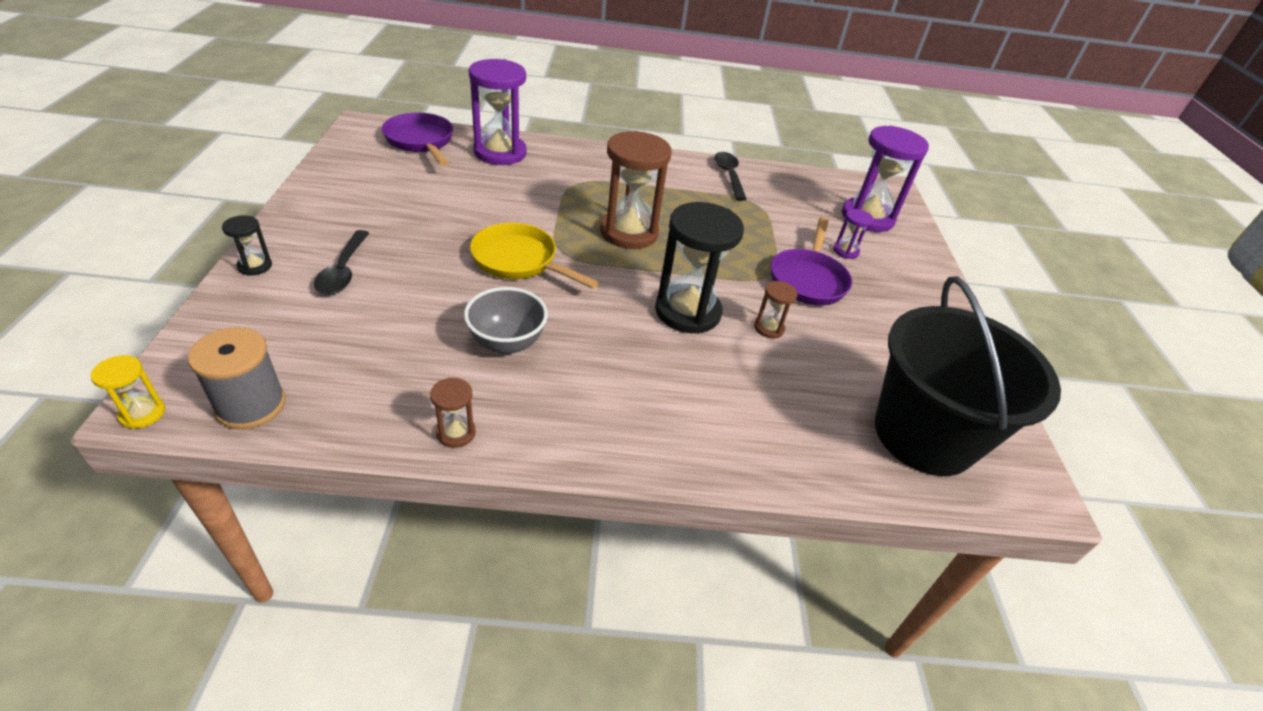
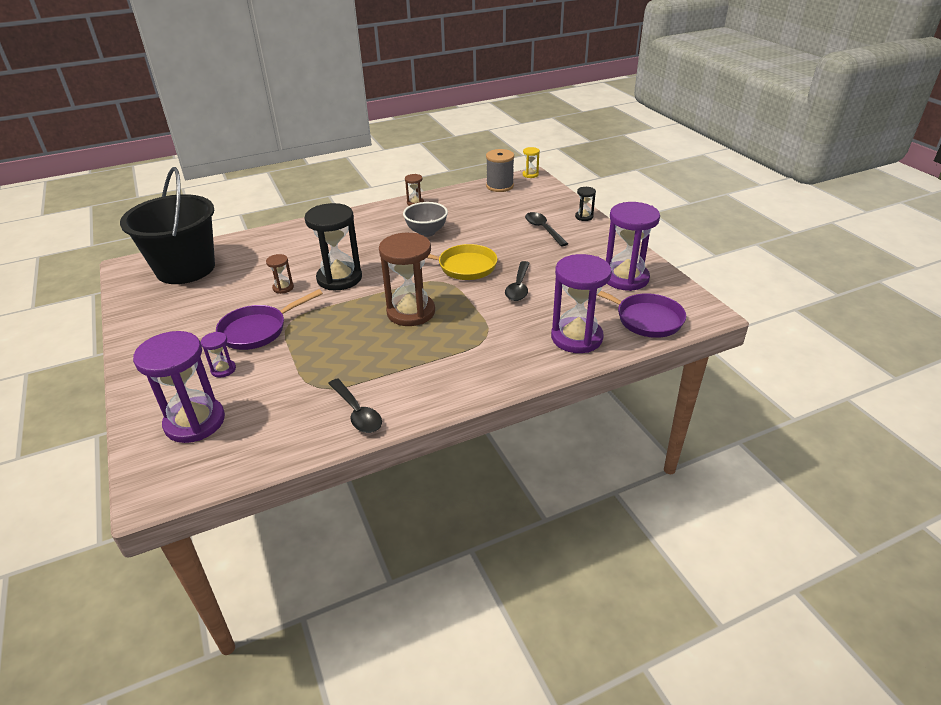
camera: 160 degrees right, 5 degrees down
(368, 175) = (625, 278): none -> purple hourglass
(488, 211) = (518, 287): none -> black spoon
(808, 279) = (258, 330): purple pan -> purple pan turned 120 degrees counterclockwise

